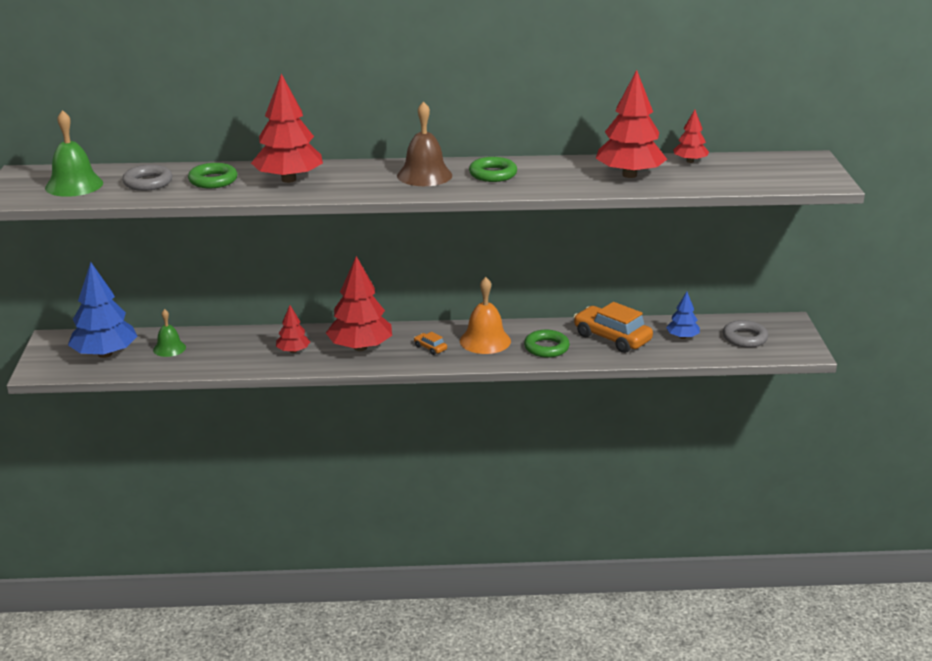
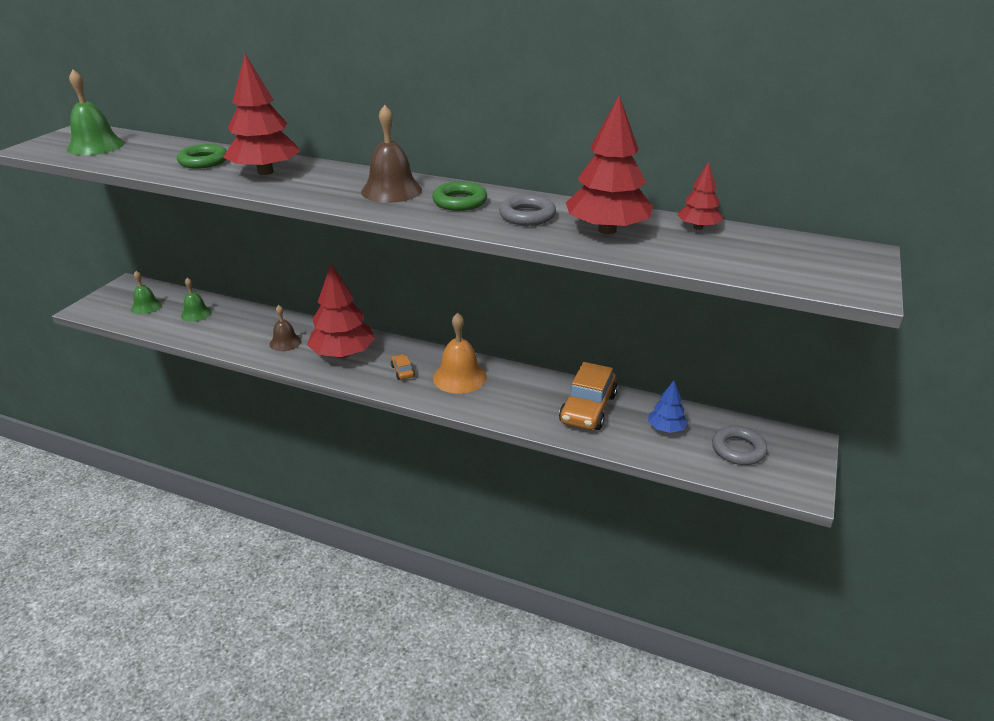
camera: 25 degrees right, 5 degrees up
(105, 354) = (146, 306): blue tree -> green bell
(148, 182) = (151, 154): grey ring -> grey ring (527, 216)
(293, 351) = (285, 342): red tree -> brown bell
(546, 348) = (511, 401): green ring -> none
(612, 338) = (588, 409): orange car -> orange car turned 135 degrees counterclockwise

